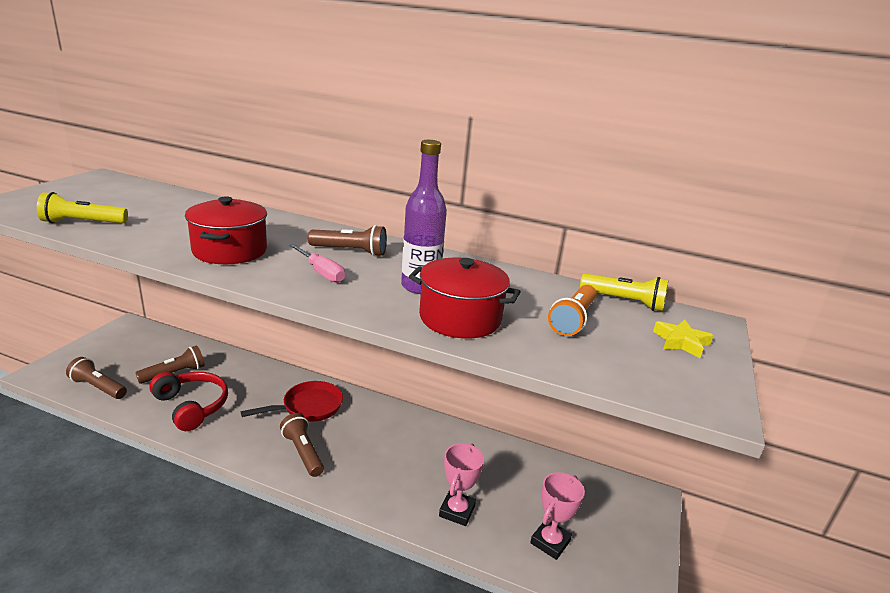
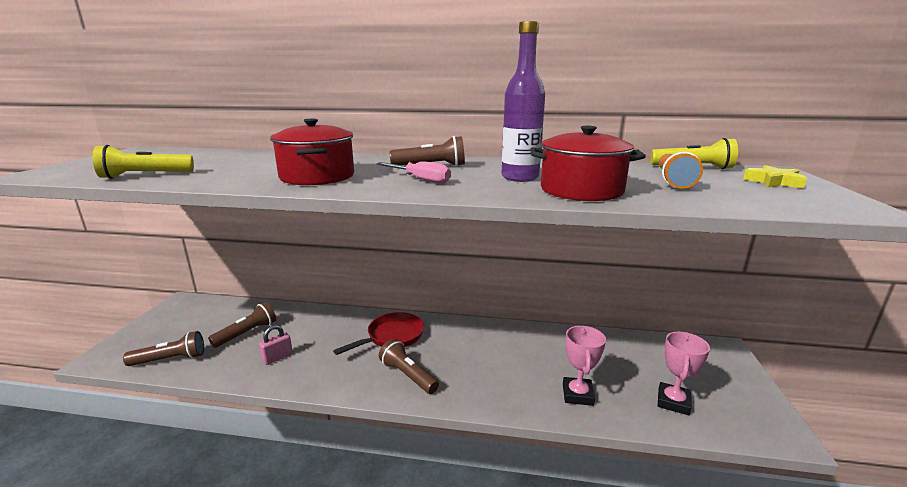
camera: 10 degrees left, 5 degrees down
(98, 387) = (170, 359): brown flashlight -> brown flashlight turned 150 degrees clockwise
(192, 406) = (277, 357): red headphones -> pink padlock

